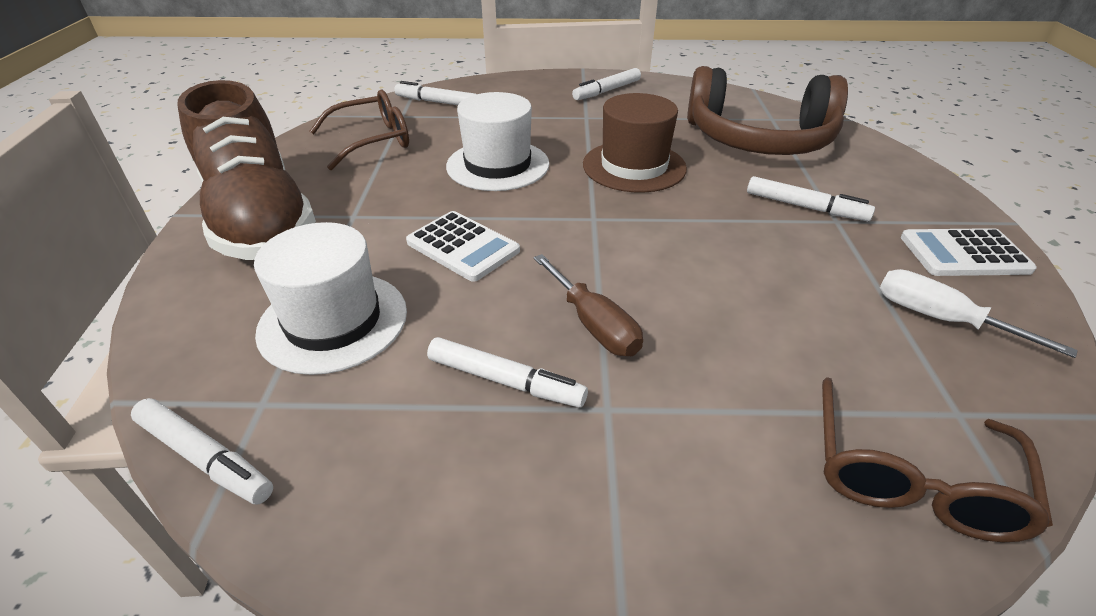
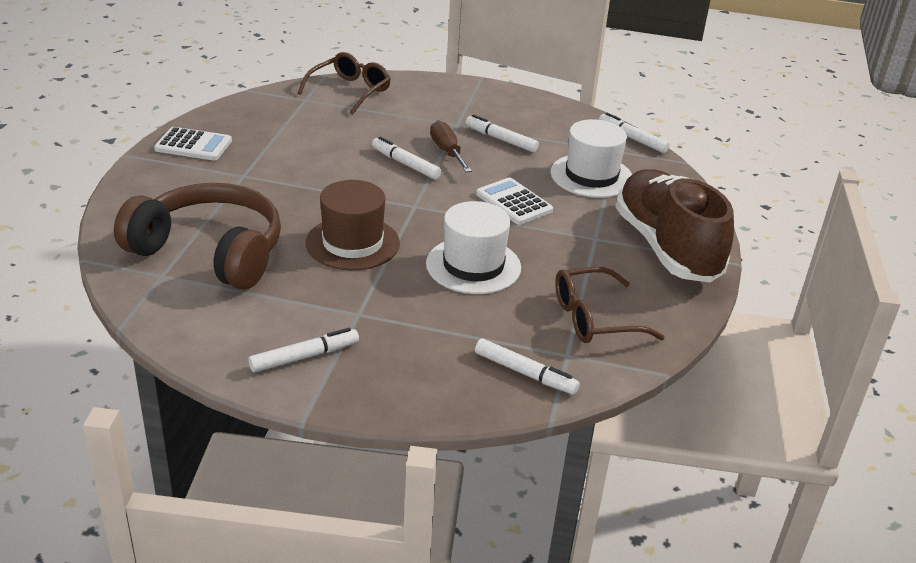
camera: 170 degrees left, 5 degrees down
(805, 207) = (252, 187): white marker -> white marker (405, 164)
(939, 318) = (261, 124): white screwdriver -> none

